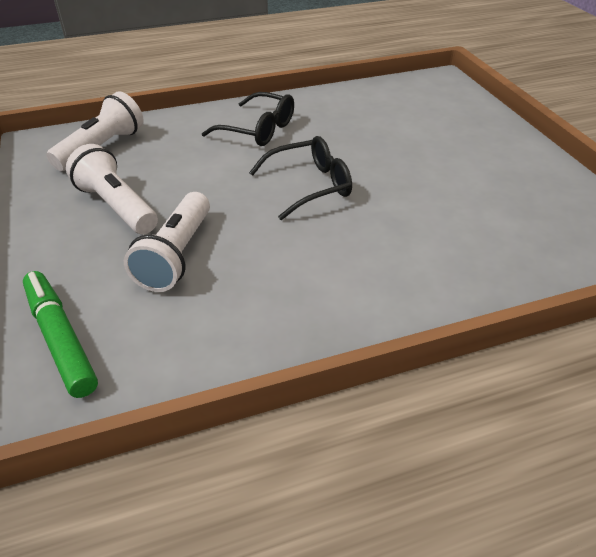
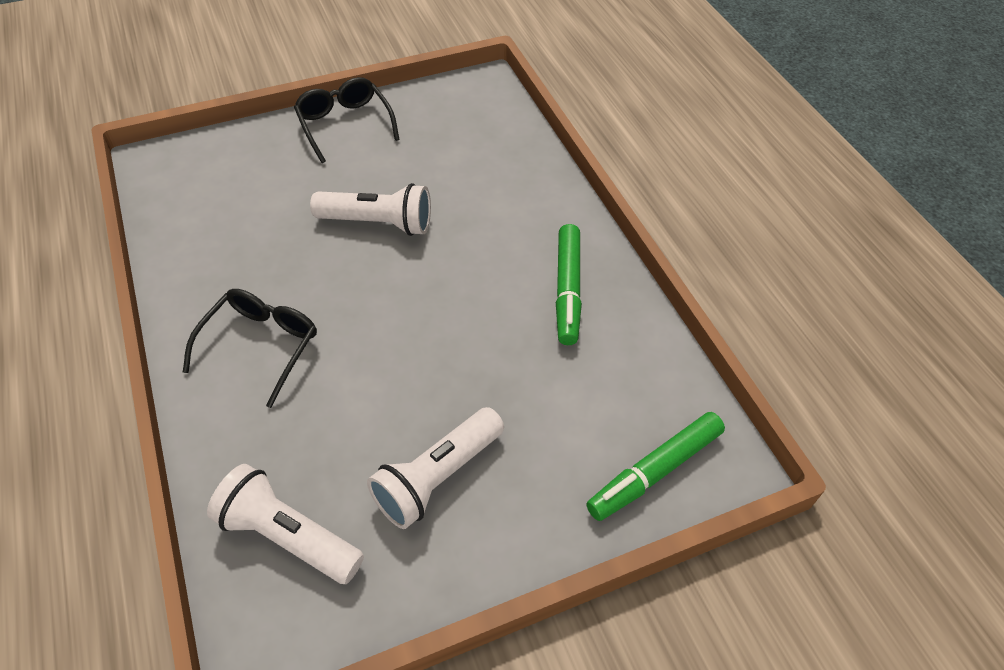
camera: 95 degrees left, 10 degrees up
(176, 255) = (524, 396): white flashlight -> white flashlight (378, 223)
(303, 294) = (567, 290): none -> green marker
(310, 185) = (396, 289): black glasses -> black glasses (345, 124)

